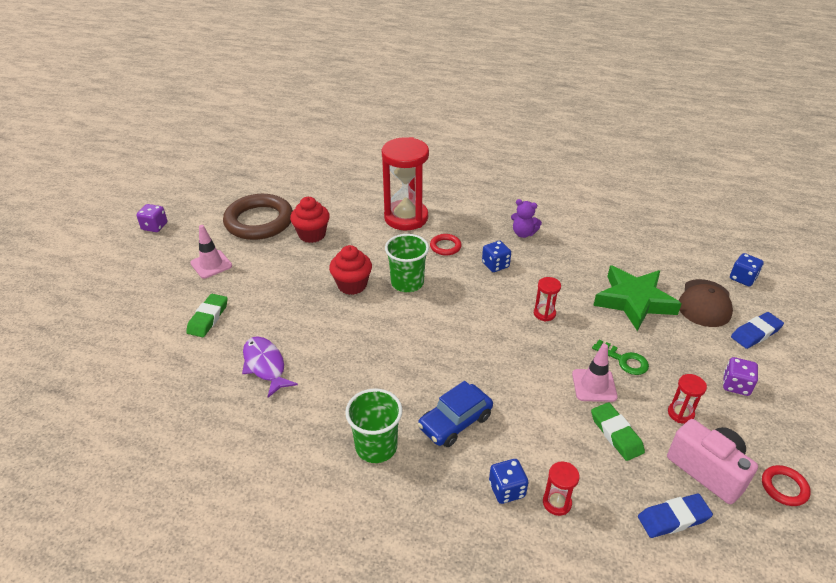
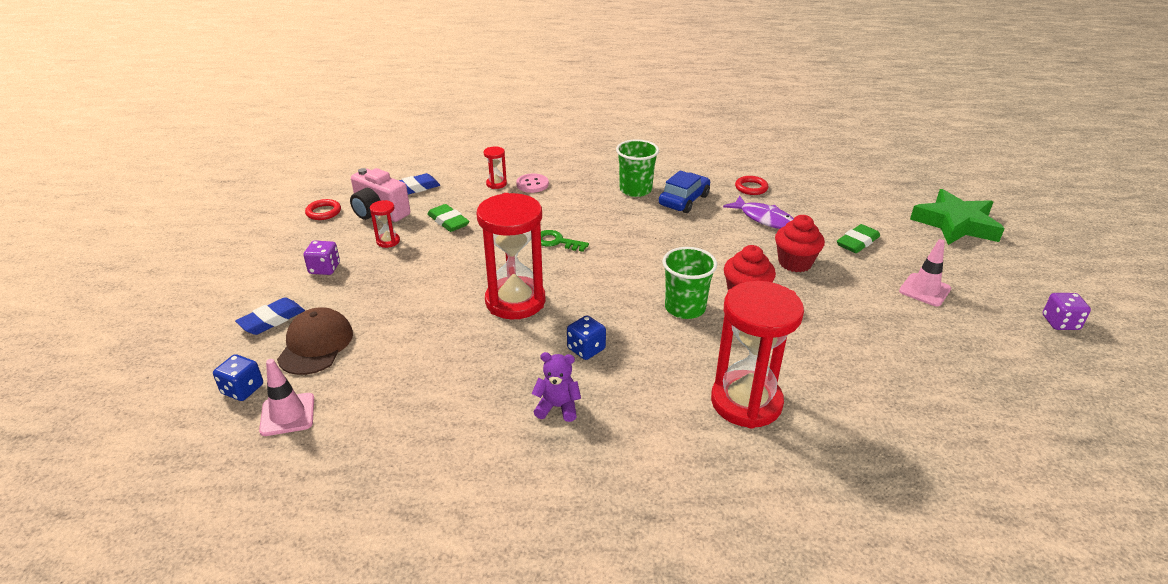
camera: 165 degrees right, 5 degrees down
(208, 318) = (857, 242): green eraser -> green eraser turned 45 degrees clockwise
(259, 221) = (943, 355): brown ring -> none
(312, 235) = (852, 348): red cupcake -> red cupcake (795, 263)
(445, 246) = (663, 364): red ring -> red ring (751, 188)
(455, 422) = (581, 210): blue car -> blue car (684, 200)
(507, 489) = (532, 184): blue dice -> pink button
(544, 313) = (515, 301): red hourglass -> red hourglass, size x2.34
(594, 385) = (464, 248): pink traffic cone -> pink traffic cone (287, 414)
(624, 360) = (431, 272): green key -> green key (557, 242)
(634, 301) = (406, 332): green star -> green star (955, 224)

